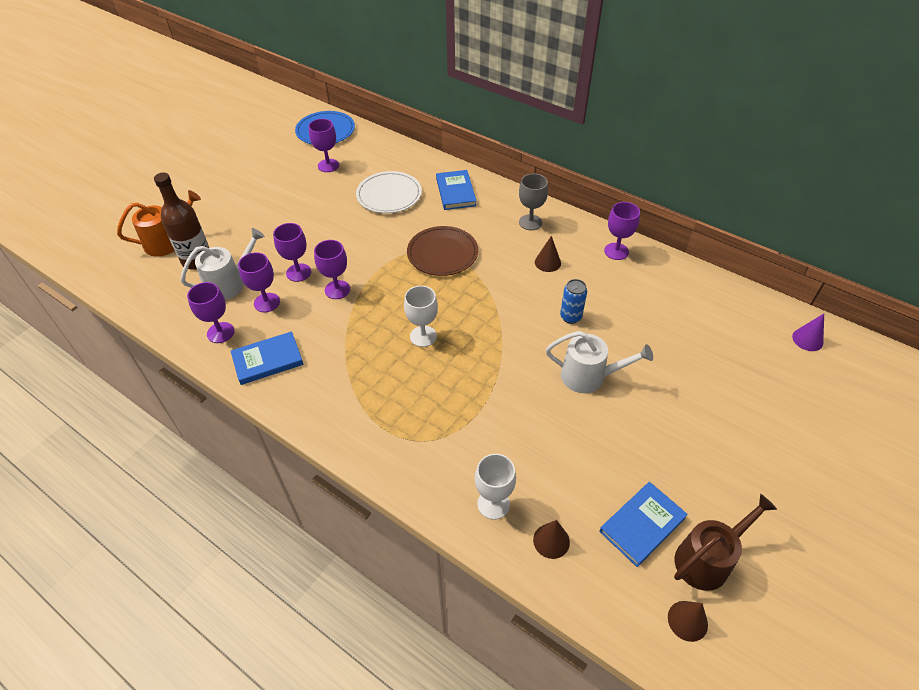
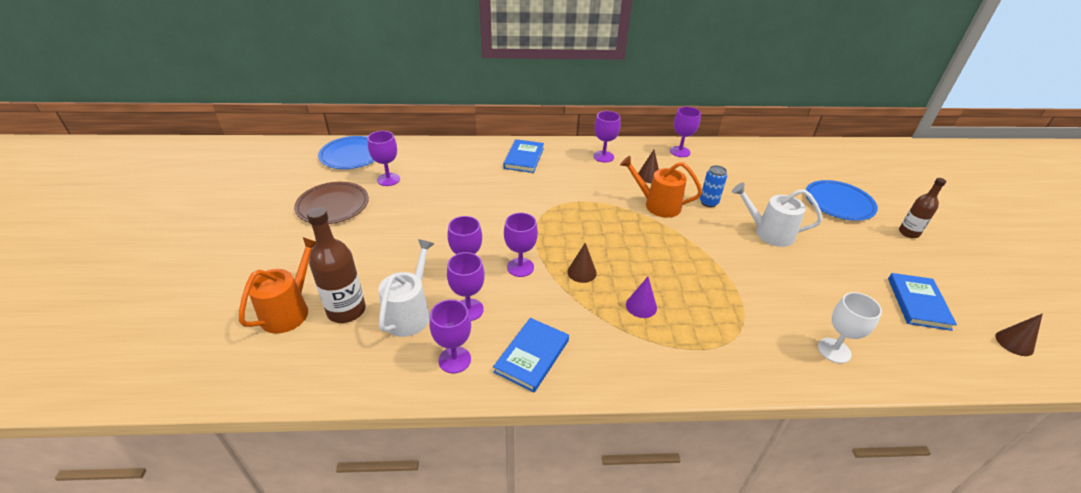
camera: 40 degrees left, 10 degrees down
(389, 195) = (472, 180): white plate -> none
(423, 336) = (633, 265): white goblet -> none
(442, 253) = (569, 202): brown plate -> brown plate (333, 205)
(455, 192) = (524, 158): blue book -> blue book turned 60 degrees clockwise
(517, 294) = (658, 205): none -> orange watering can
(530, 222) = (603, 156): grey goblet -> purple goblet
(551, 541) = (895, 349): brown cone -> brown cone (582, 272)
(589, 376) = (769, 233): white watering can -> white watering can turned 135 degrees counterclockwise
(707, 559) = (970, 300): brown watering can -> none
(717, 389) = (838, 203): none -> blue plate
(751, 462) = (908, 233): none -> brown bottle
(807, 339) = (837, 154): purple cone -> purple cone (641, 306)

